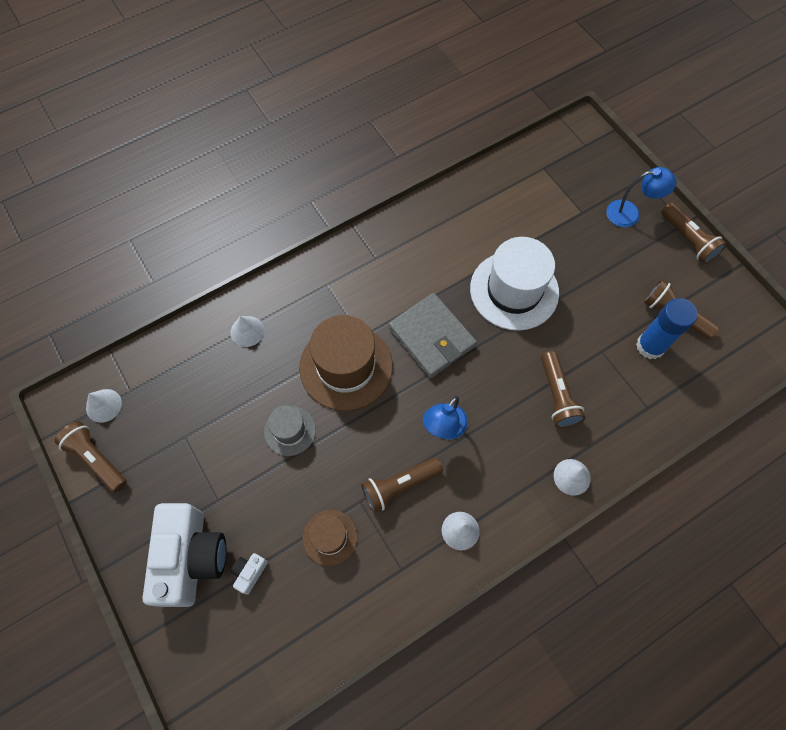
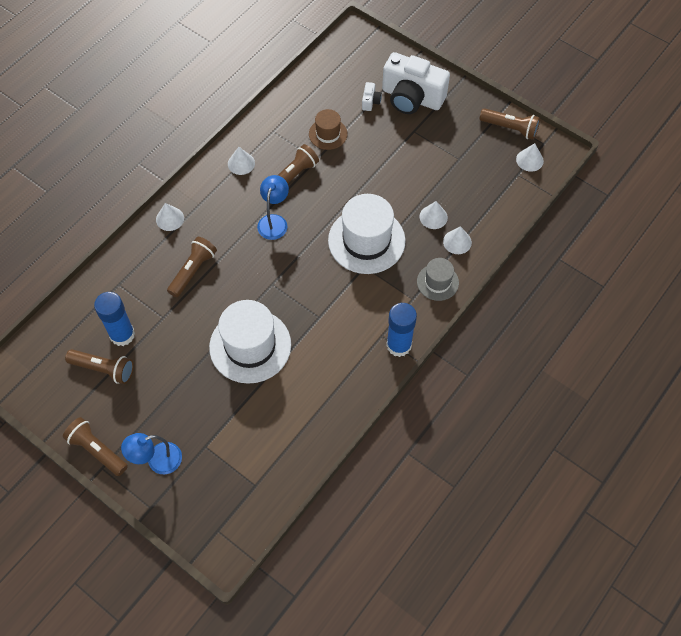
camera: 160 degrees right, 5 degrees down
(191, 558) = (412, 98): white camera -> white camera turned 45 degrees counterclockwise
(257, 370) = (433, 217): none -> white cone
(290, 431) = (387, 185): grey hat -> grey hat (437, 282)
(346, 366) = (366, 240): brown hat -> white hat
(363, 244) = (399, 345): none -> blue glue stick
(431, 337) = (307, 284): grey wallet -> none
(557, 395) = (193, 271): brown flashlight -> brown flashlight turned 60 degrees clockwise

